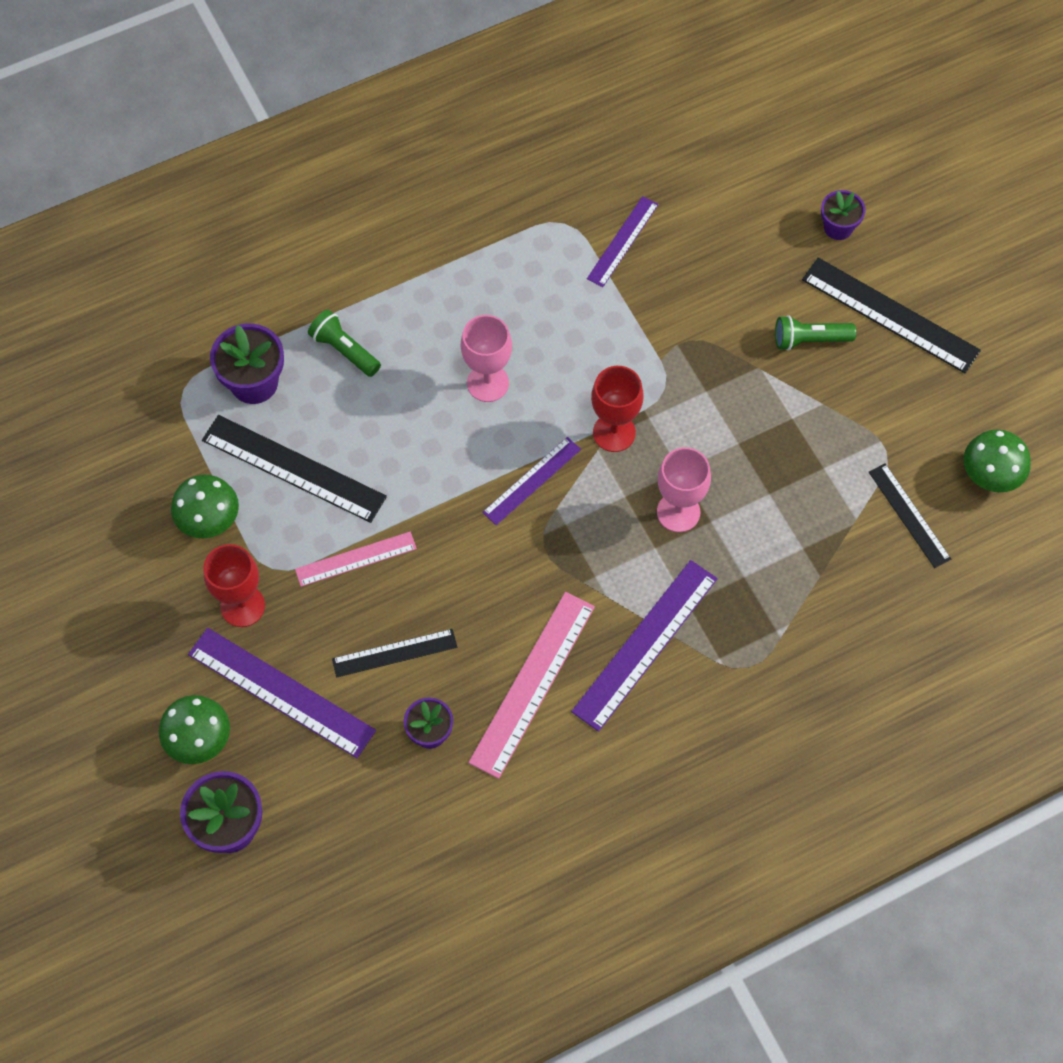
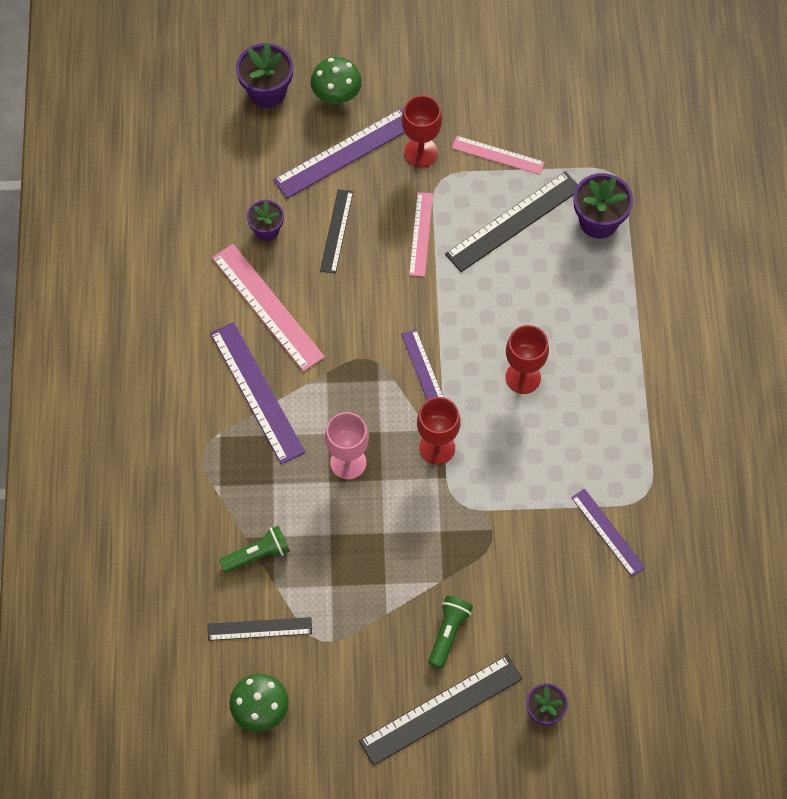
camera: 115 degrees right, 0 degrees up
(209, 520) = (498, 155): green mushroom -> pink ruler
(344, 350) = (599, 291): green flashlight -> green flashlight (258, 554)
(488, 383) = (523, 377): pink goblet -> red goblet

